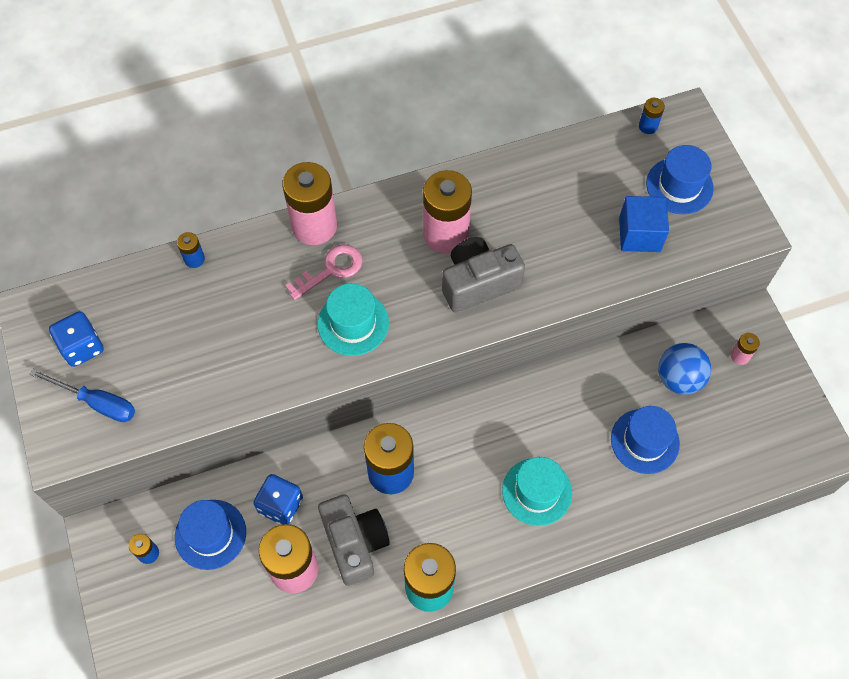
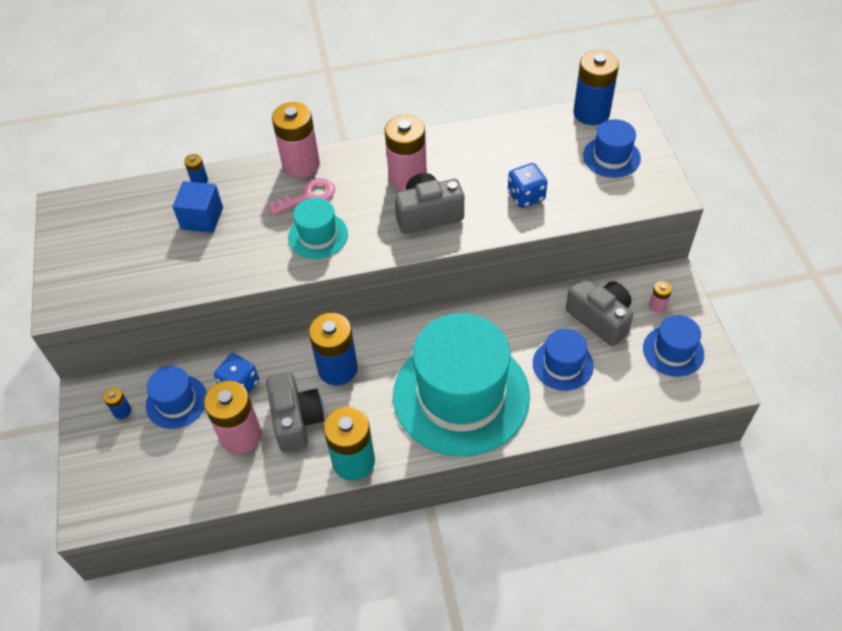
camera: 10 degrees right, 10 degrees down
(82, 347) = (95, 235): blue dice -> blue dice (526, 196)
(97, 403) = (97, 276): blue screwdriver -> none
(537, 491) = (461, 395): turquoise hat -> turquoise hat, size x2.21
(639, 234) = (571, 189): blue cube -> blue cube (202, 218)
(648, 126) = (591, 113): blue battery -> blue battery, size x2.24
(678, 378) = (600, 318): blue ball -> grey camera
(764, 412) = (673, 351): none -> blue hat

